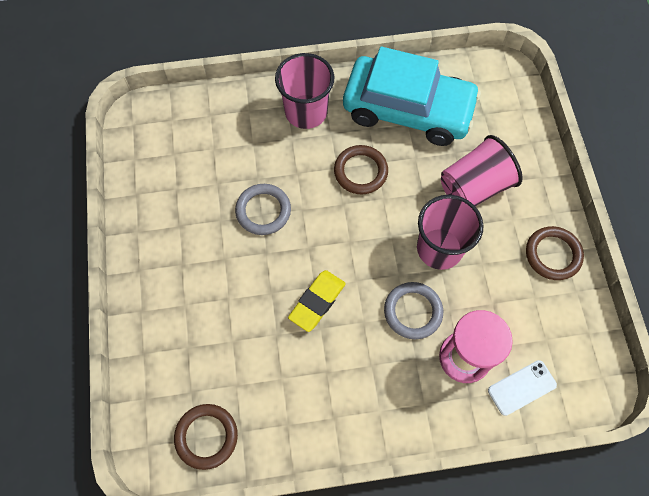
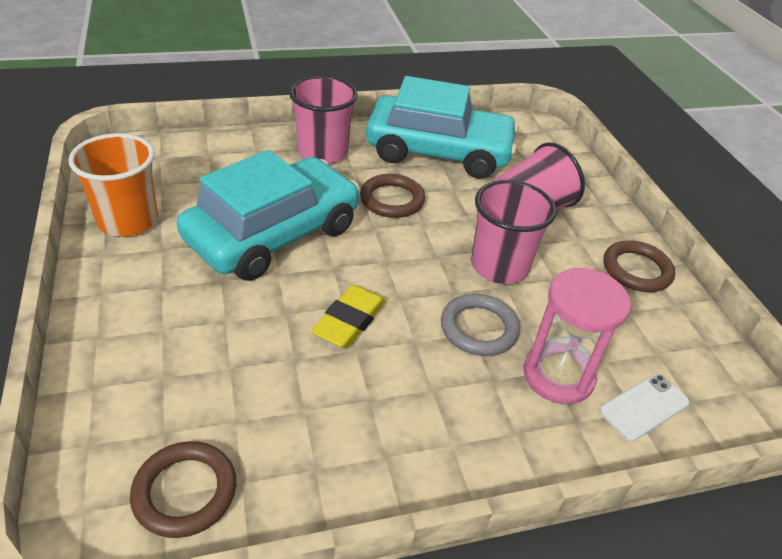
camera: 10 degrees left, 25 degrees down
(152, 195) = (128, 221): none -> orange cup
(263, 211) = (274, 234): grey ring -> turquoise car

